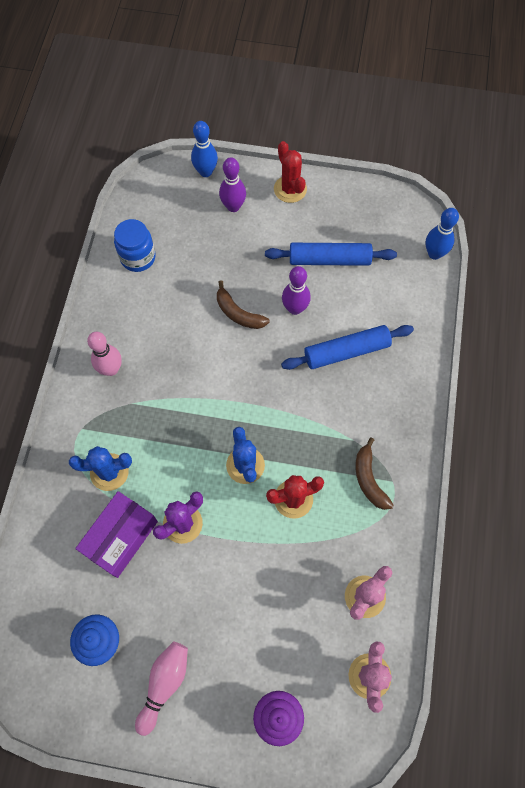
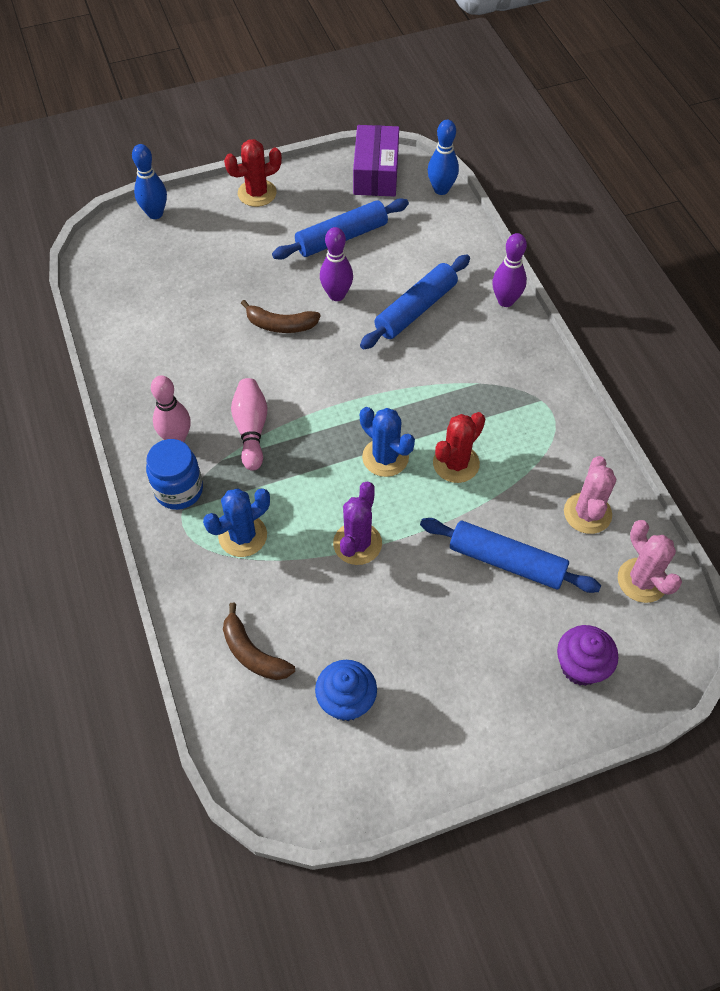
camera: 30 degrees left, 10 degrees down
(120, 537) = (299, 591): purple box -> purple box (376, 173)
(138, 257) = (134, 322): blue jar -> blue jar (179, 490)
(164, 684) = (444, 703): pink bowling pin -> pink bowling pin (251, 430)
(233, 206) = (207, 232): purple bowling pin -> purple bowling pin (505, 301)
(279, 600) = (506, 561): none -> blue rolling pin
(290, 189) = (257, 193): red cactus -> red cactus turned 60 degrees counterclockwise
(369, 479) = (517, 409): brown banana -> brown banana (253, 653)

